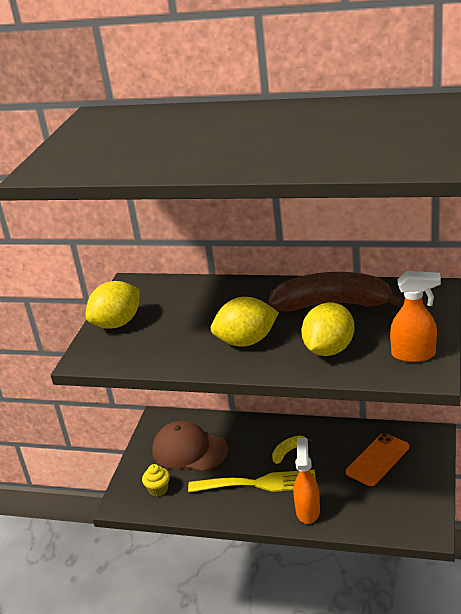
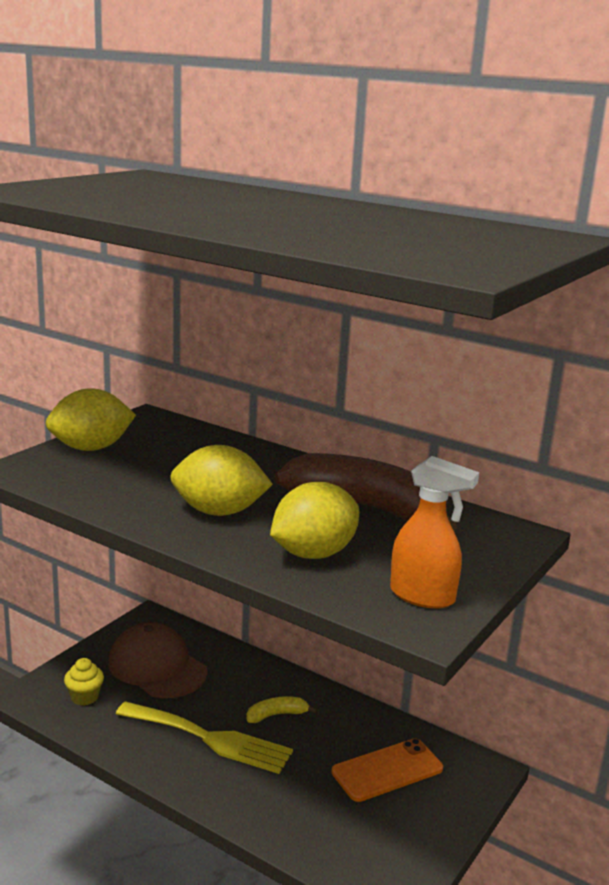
camera: 15 degrees right, 10 degrees down
(308, 510) = (247, 798): orange spray bottle -> none

